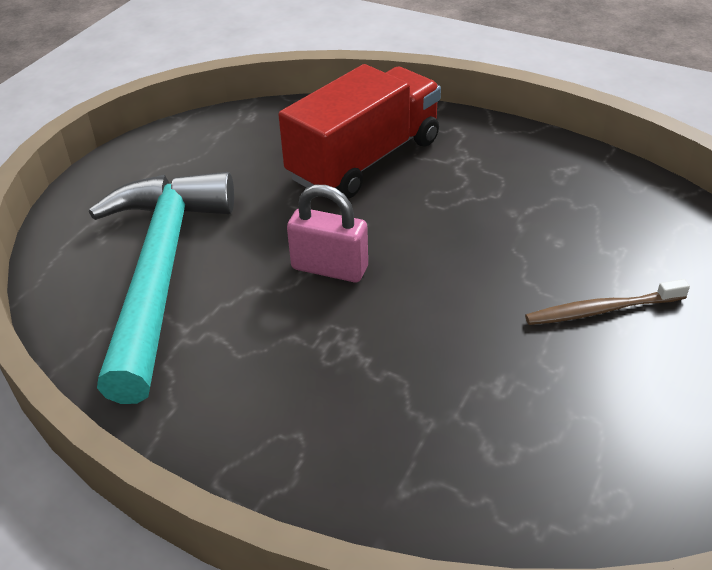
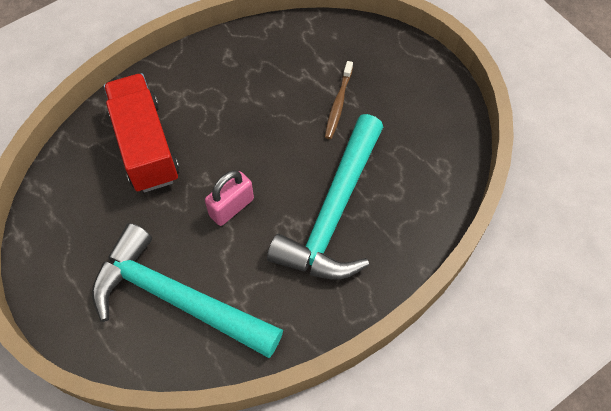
camera: 65 degrees left, 20 degrees up
(399, 382) = (333, 213): none -> turquoise hammer

